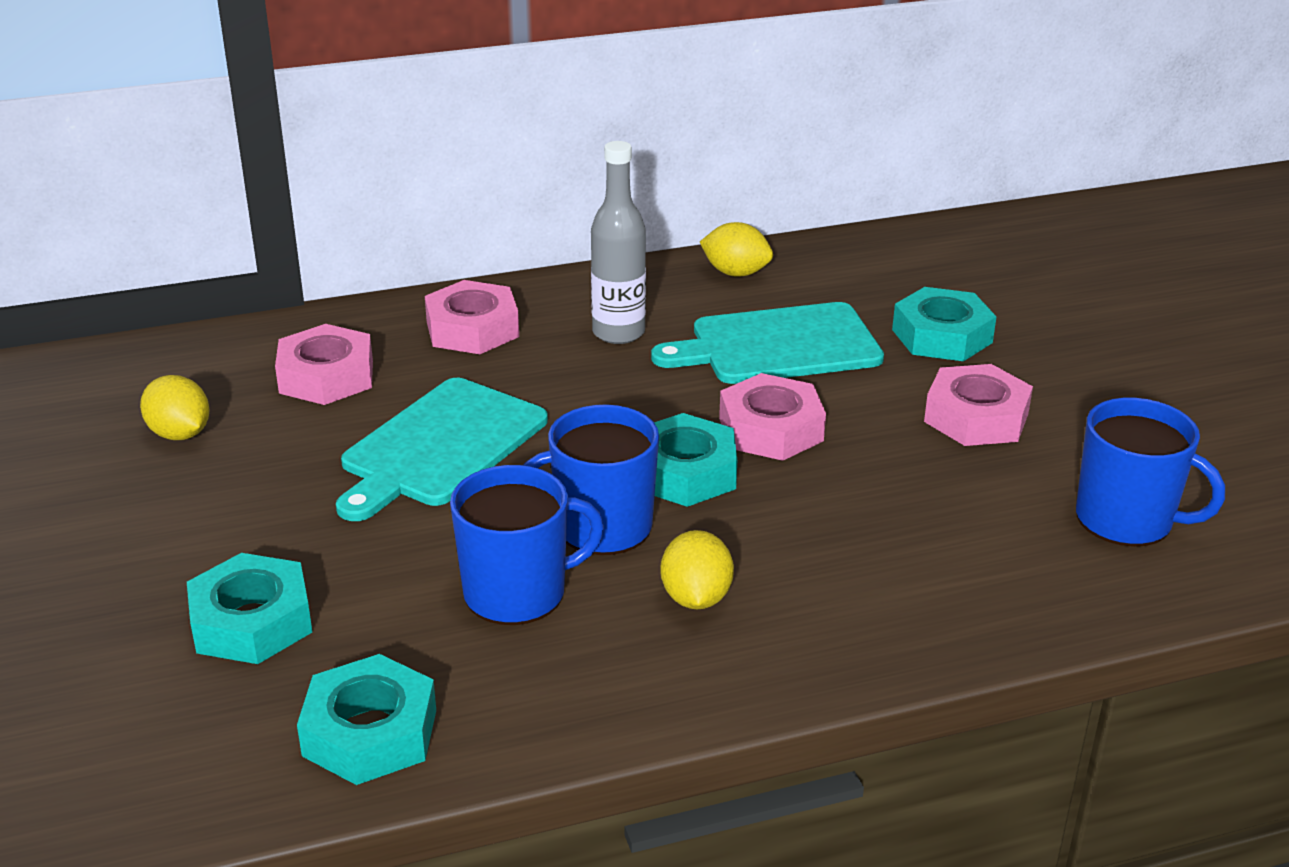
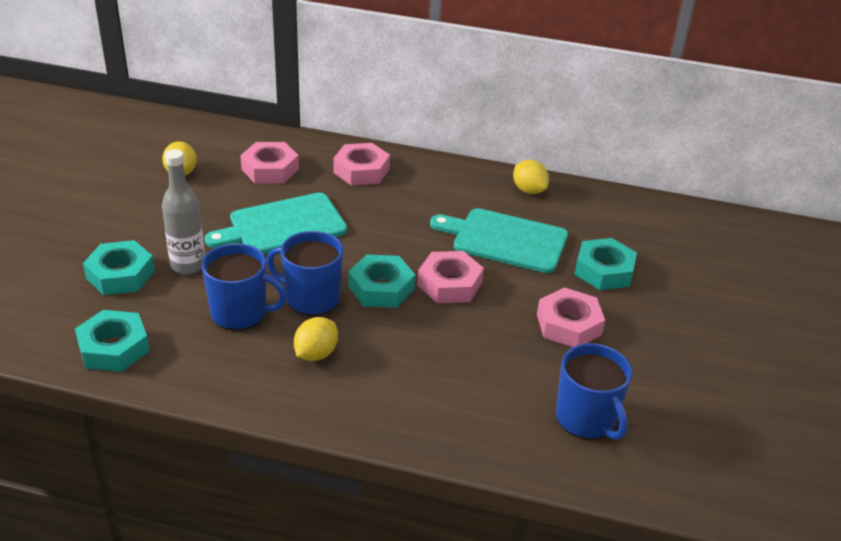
camera: 30 degrees right, 5 degrees up
(618, 333) = (430, 200): grey bottle -> grey bottle (188, 265)

